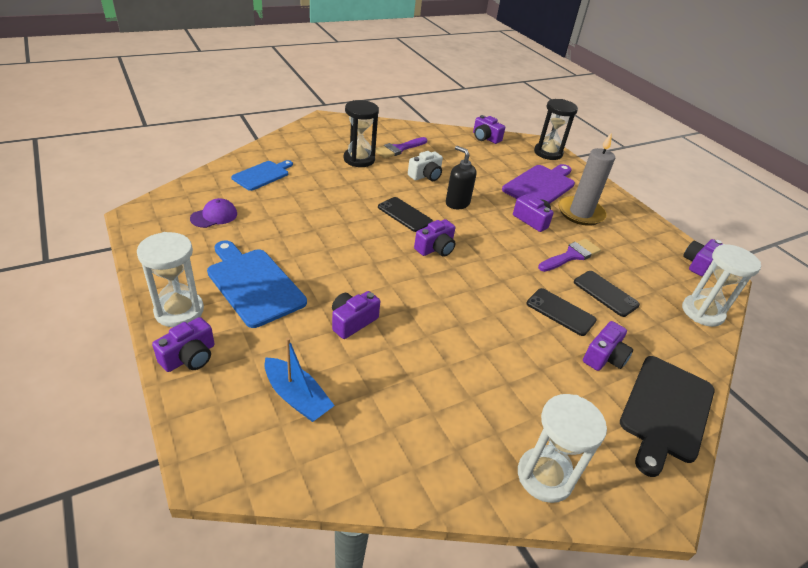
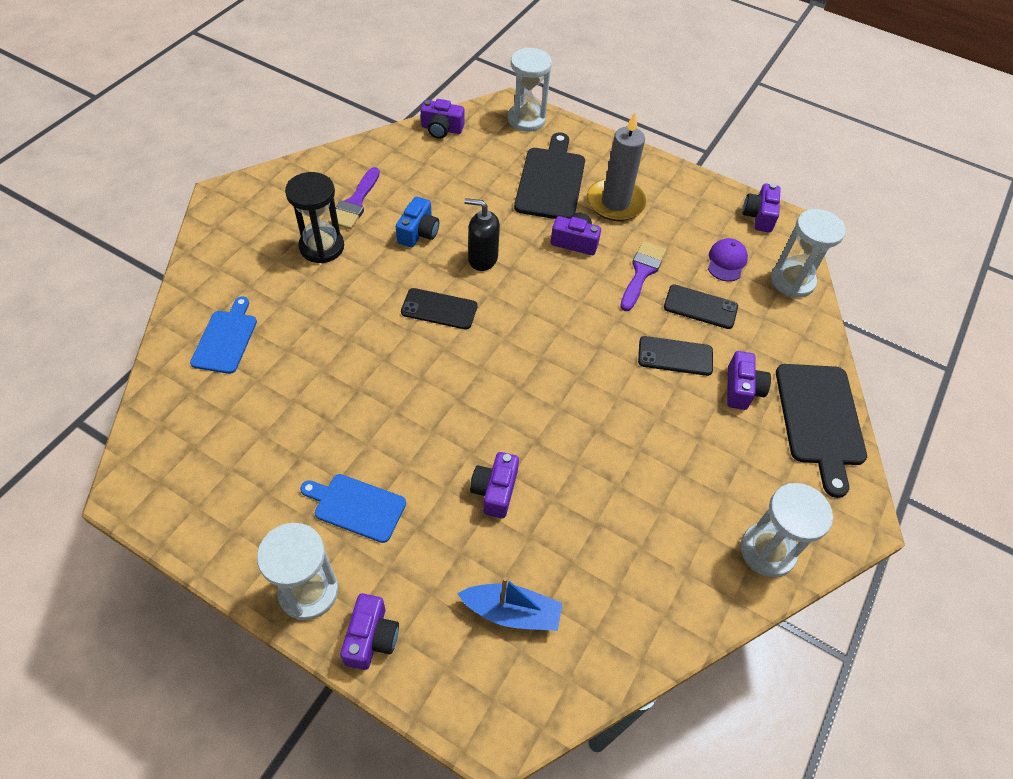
camera: 30 degrees left, 15 degrees up
(214, 216) = (225, 438): purple cap -> purple cap (726, 261)
(254, 284) = (356, 506): blue cutting board -> blue cutting board, size x0.64
(426, 175) = (418, 232): white camera -> blue camera
(435, 248) = (506, 341): purple camera -> none
(540, 186) = (551, 181): purple cutting board -> black cutting board
(548, 153) = (526, 119): black hourglass -> white hourglass

